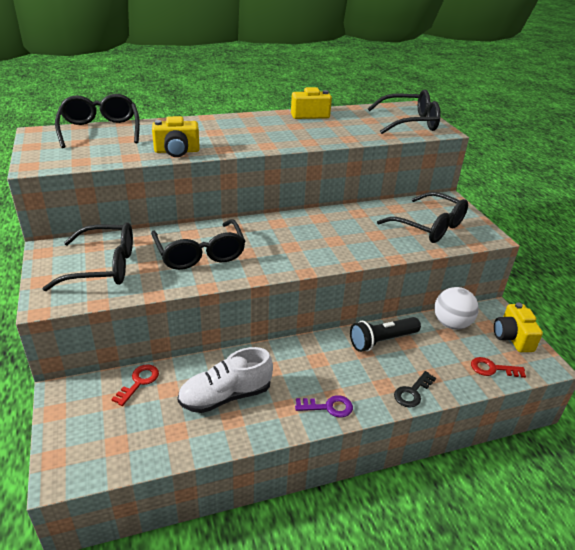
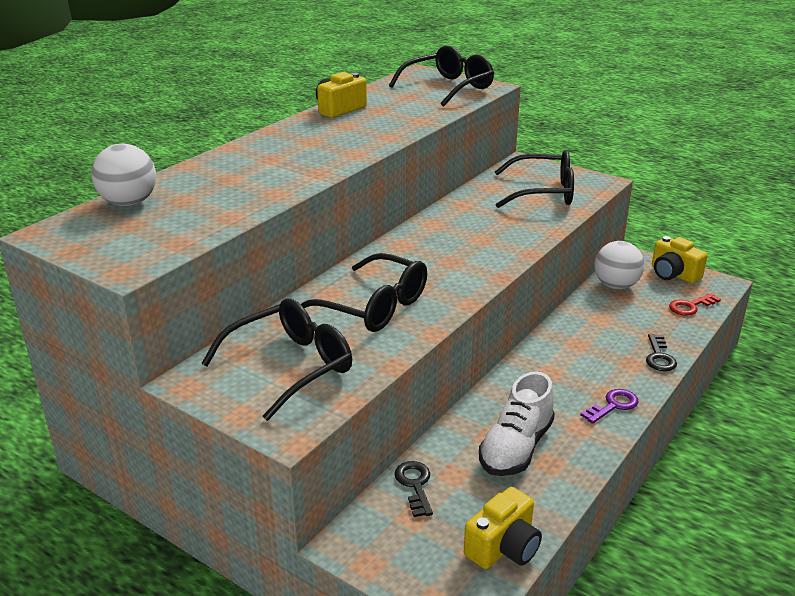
camera: 35 degrees left, 5 degrees down
(100, 130) = (129, 203): black glasses -> white ball
(139, 382) = (415, 485): red key -> black key
(177, 151) = (271, 192): yellow camera -> yellow camera (503, 547)
(382, 341) = (581, 328): black flashlight -> none

